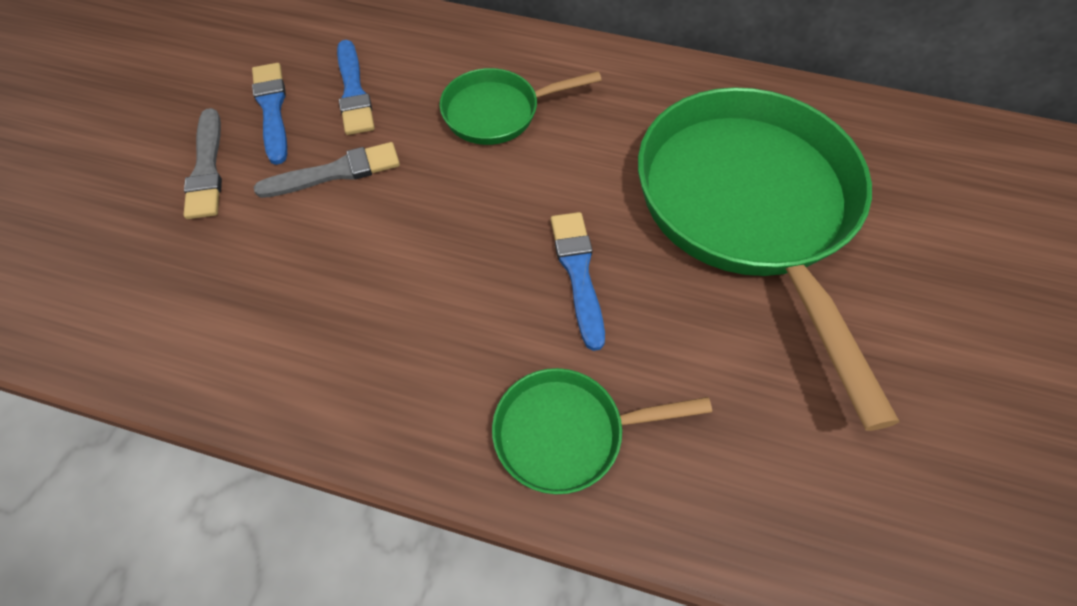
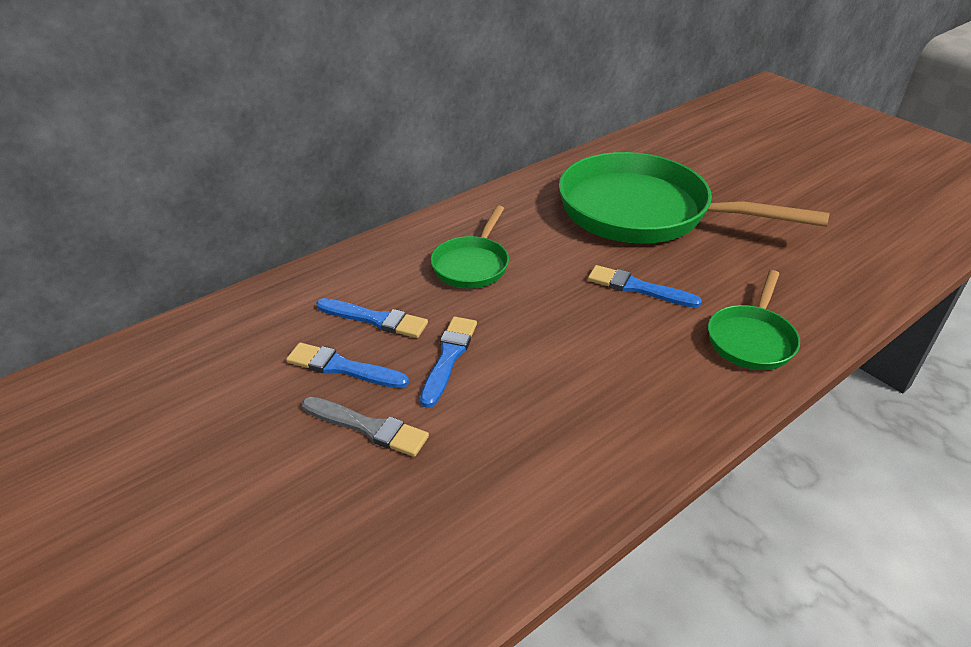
camera: 55 degrees left, 20 degrees down
(336, 172) = (448, 357): grey brush -> blue brush

